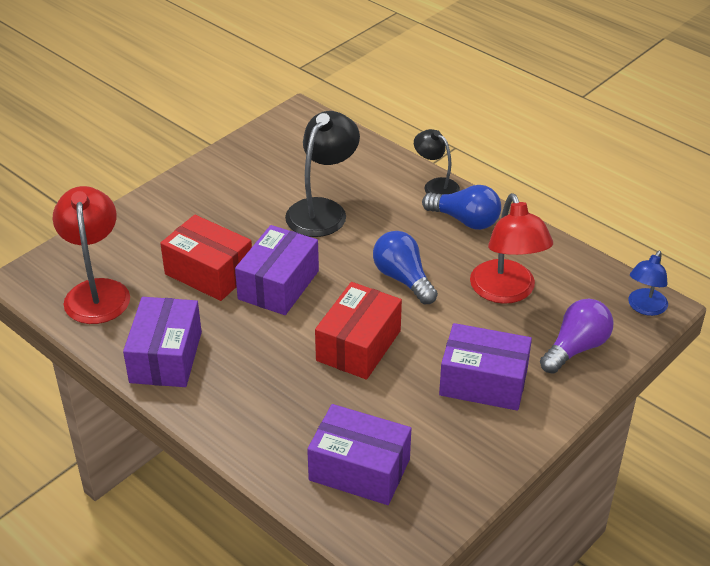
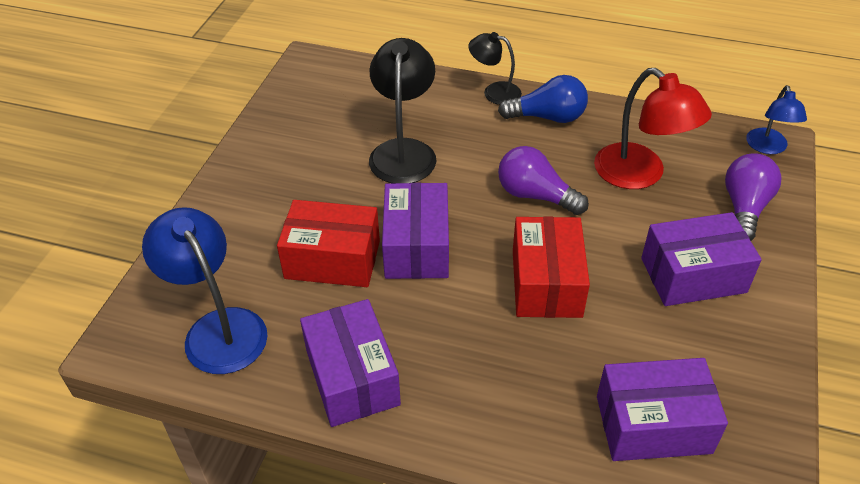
camera: 25 degrees left, 5 degrees up
(97, 291) = (218, 328): red lamp -> blue lamp
(403, 279) = (535, 195): blue light bulb -> purple light bulb

